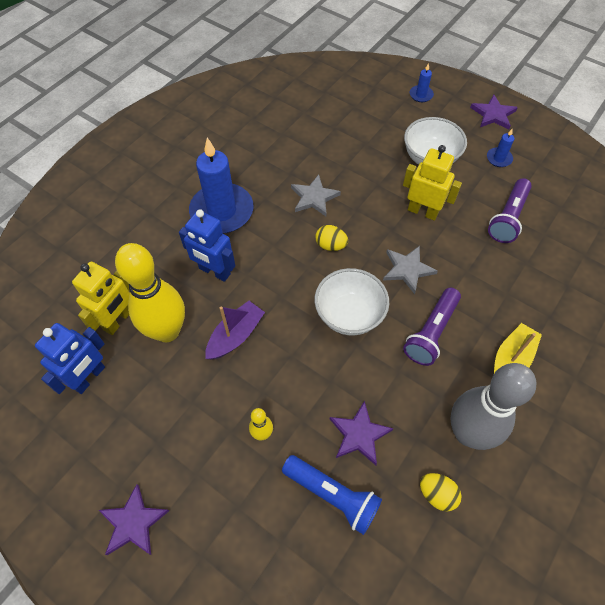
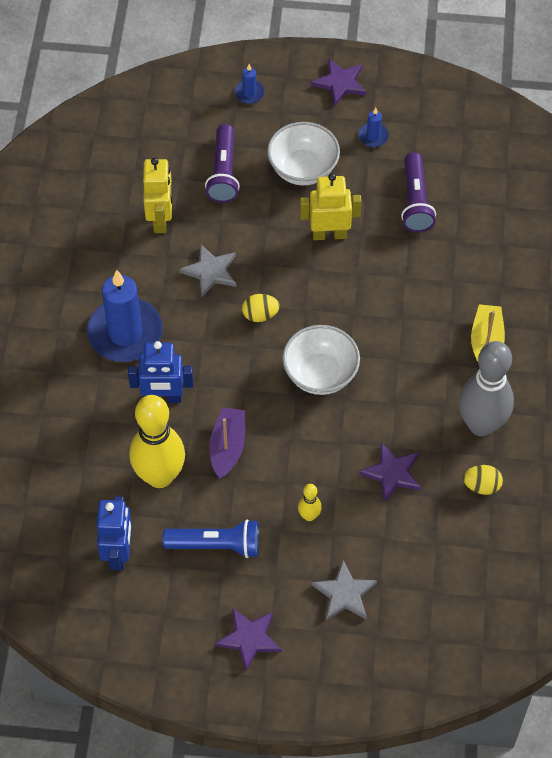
camera: 30 degrees left, 0 degrees up
(118, 320) = (104, 490): yellow robot -> yellow robot (161, 219)
(332, 495) = (399, 531): blue flashlight -> blue flashlight (216, 545)
(407, 269) = (348, 303): grey star -> grey star (344, 593)
(431, 332) = (404, 353): purple flashlight -> purple flashlight (223, 172)

